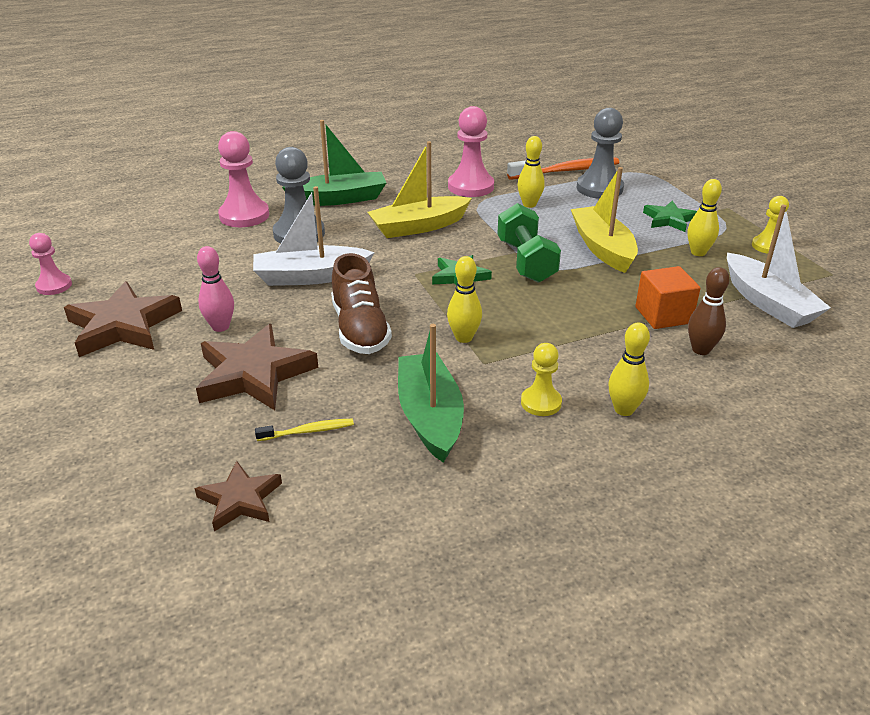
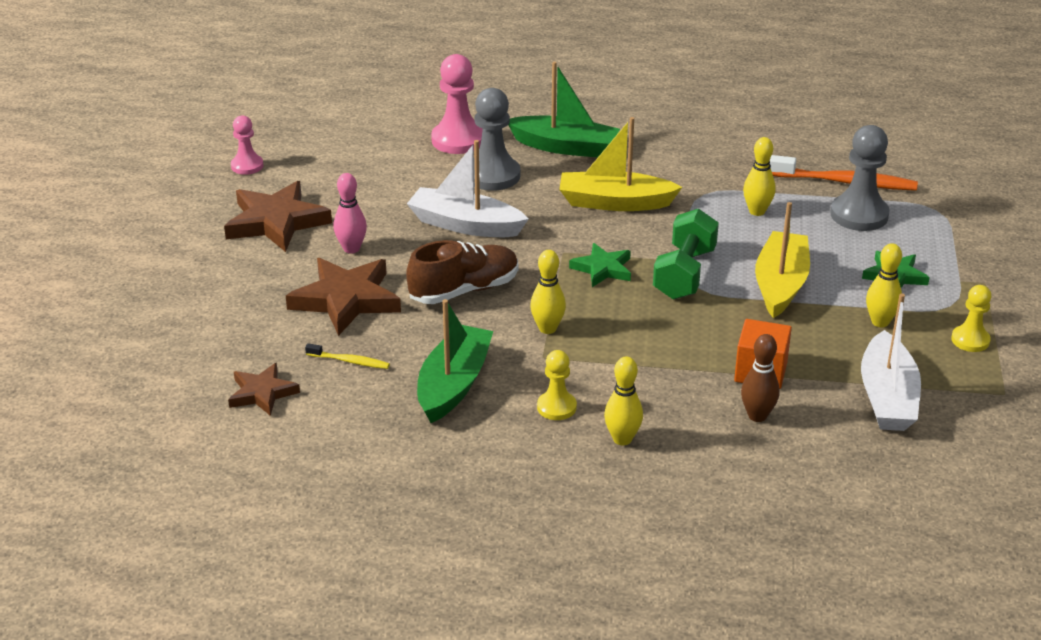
camera: 30 degrees right, 0 degrees up
(360, 329) = (464, 290): brown shoe -> brown shoe turned 135 degrees counterclockwise
(470, 187) = (715, 171): pink pawn -> none

